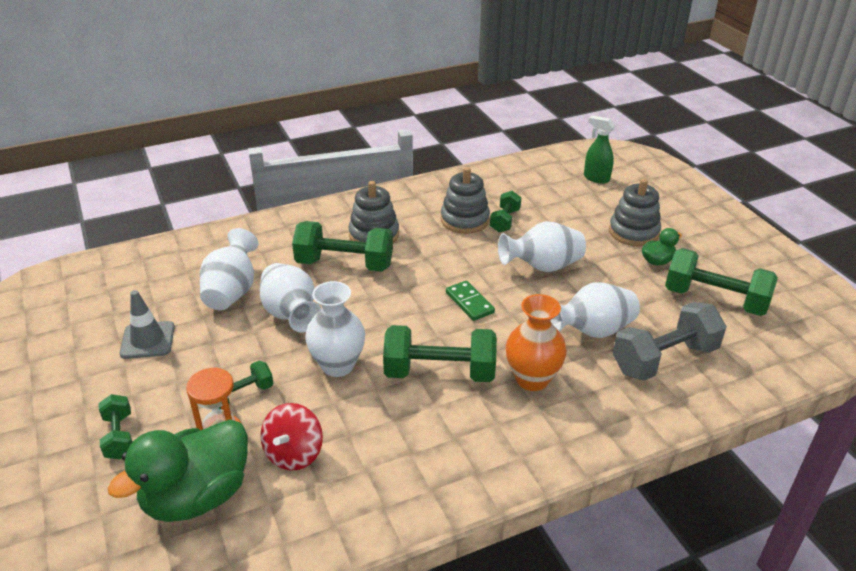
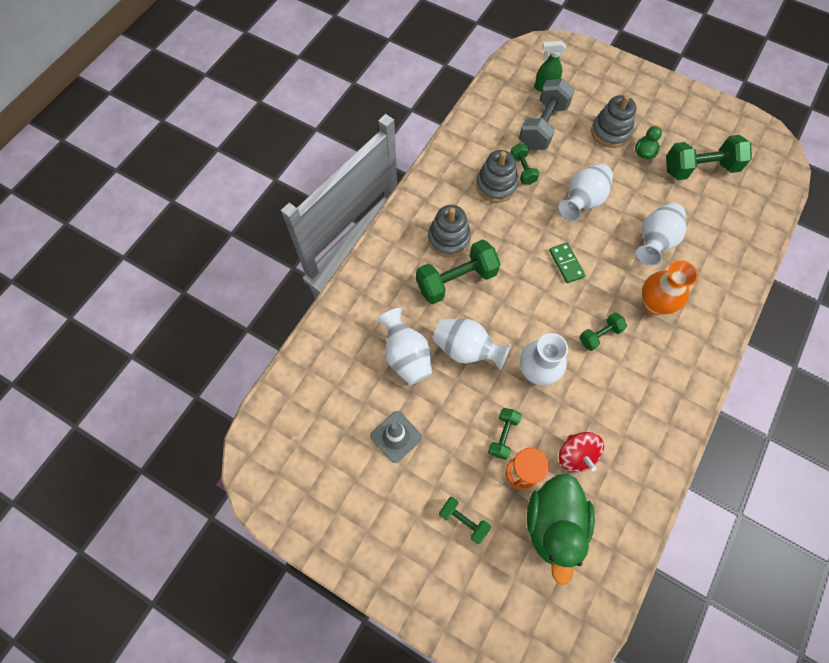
camera: 35 degrees left, 30 degrees up
(439, 372) = (599, 335): green dumbbell -> green dumbbell, size x0.54
(469, 302) = (566, 264): green domino -> green domino turned 45 degrees clockwise
(664, 359) = (709, 239): grey dumbbell -> grey dumbbell (543, 126)

